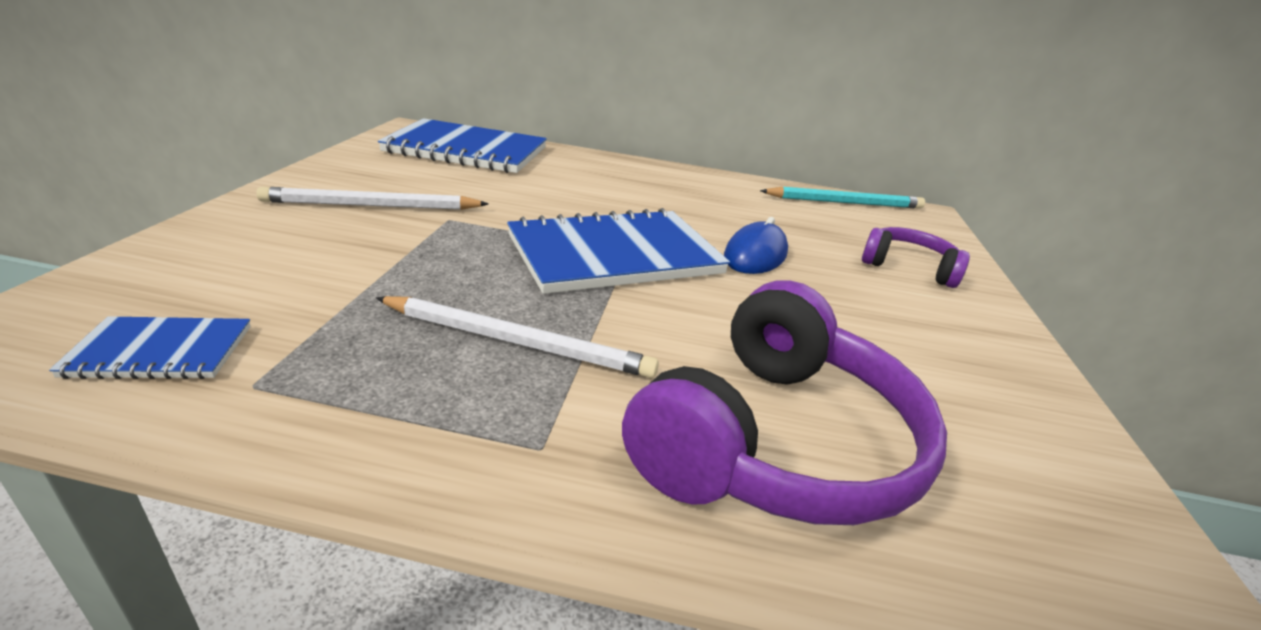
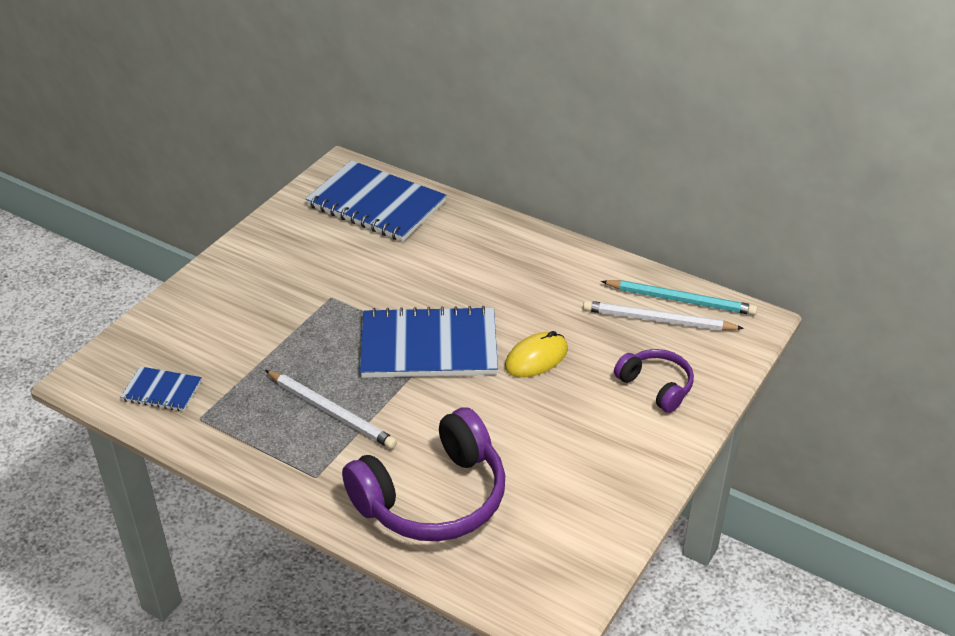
camera: 25 degrees right, 10 degrees up
(372, 206) = (285, 277): white pencil -> white pencil (658, 320)
(755, 255) = (536, 358): blue mouse -> yellow mouse

